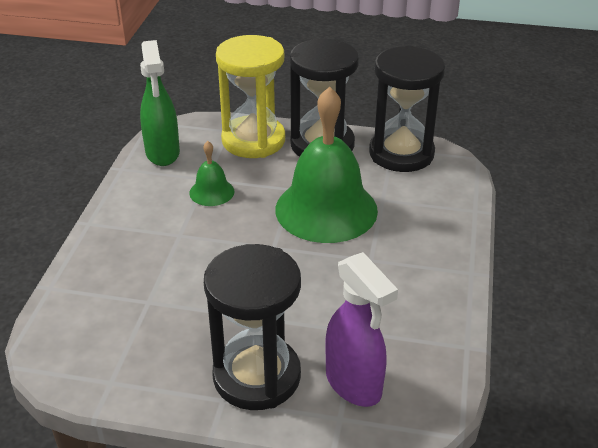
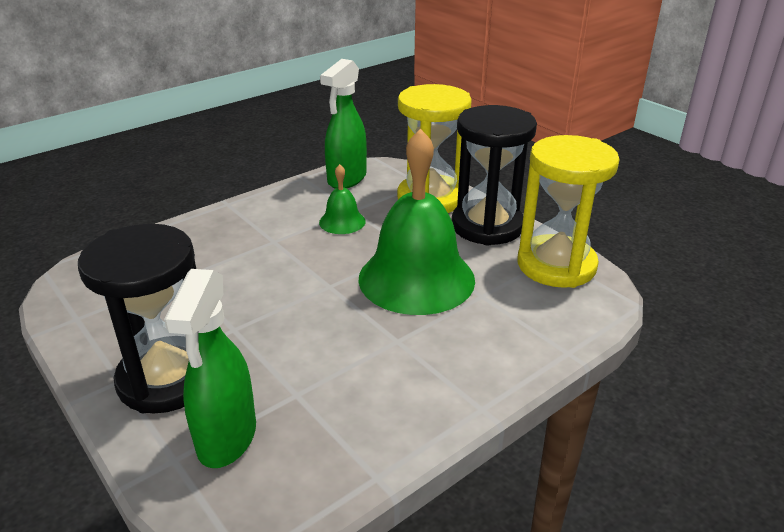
camera: 40 degrees right, 5 degrees down
(354, 384) = (226, 438): purple spray bottle -> green spray bottle
(401, 153) = (556, 265): black hourglass -> yellow hourglass

